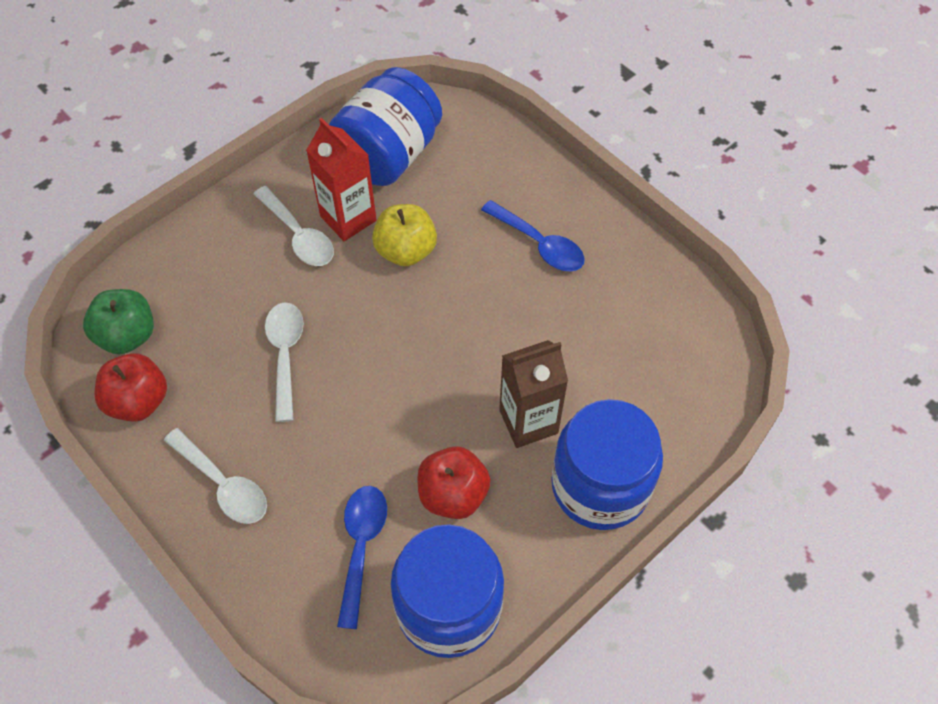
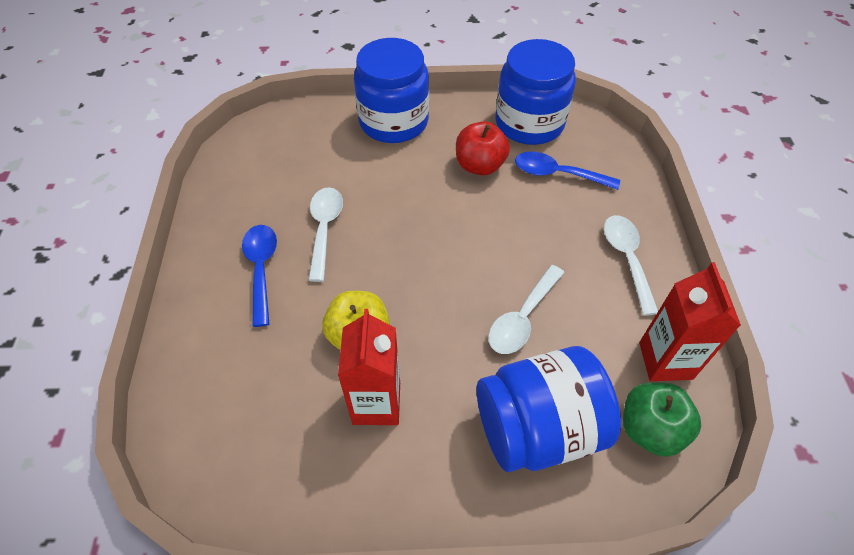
camera: 140 degrees left, 5 degrees down
(138, 401) = (665, 360): red apple -> red carton
(299, 235) = (432, 419): white spoon -> white spoon (324, 229)
(361, 546) = (557, 174): blue spoon -> blue spoon turned 60 degrees clockwise
(388, 154) = (280, 446): blue jar -> blue jar (538, 428)
(528, 421) = (397, 172): brown carton -> none

